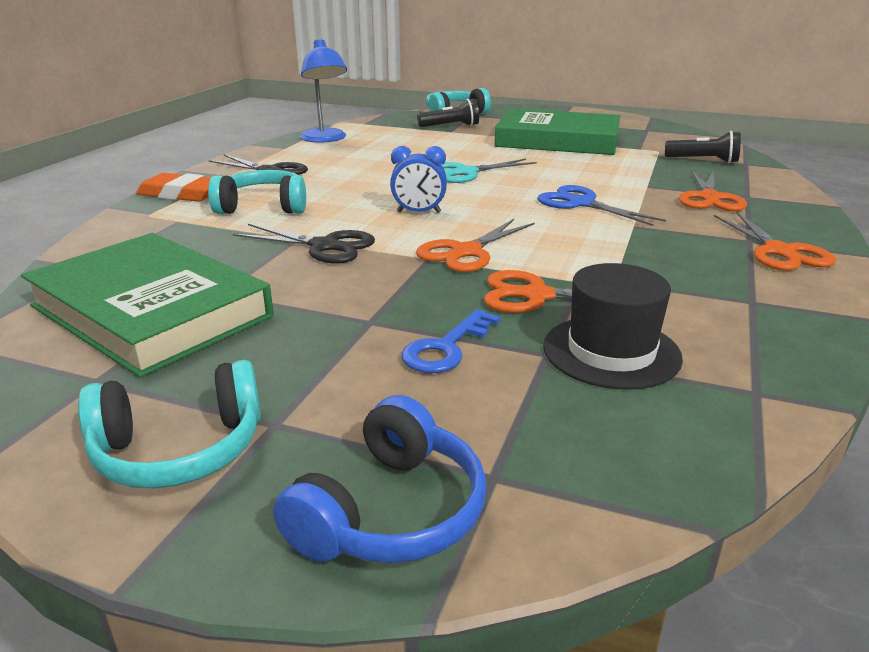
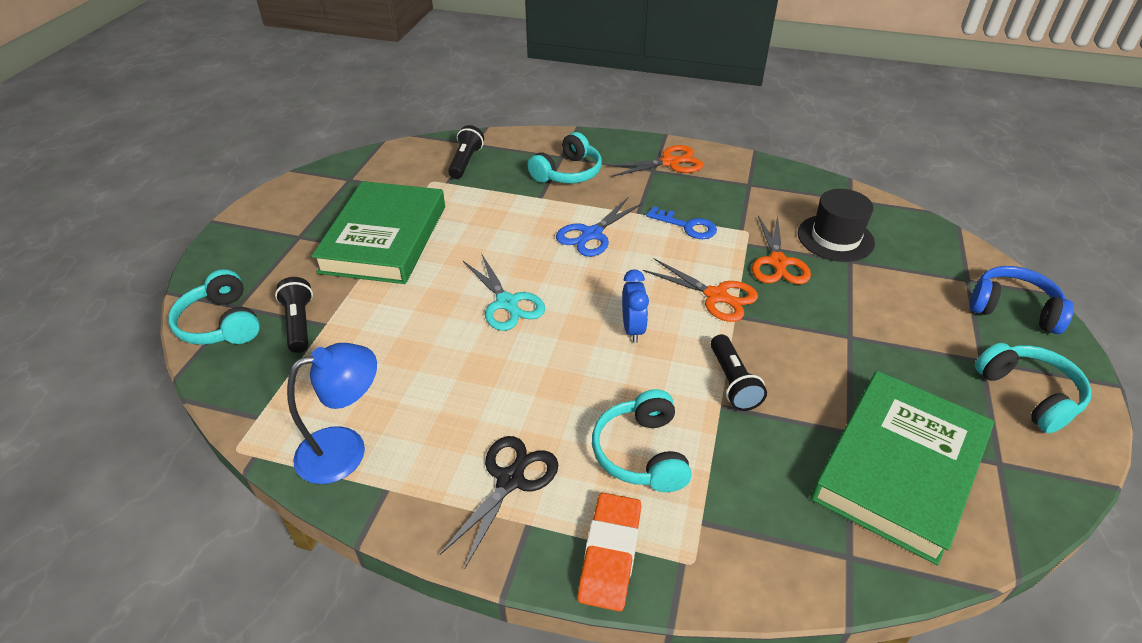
camera: 95 degrees left, 15 degrees up
(324, 246) = (732, 382): black scissors -> black flashlight
(446, 348) = (865, 299): blue key -> blue key (687, 226)
(709, 198) = (568, 173): orange scissors -> turquoise headphones

